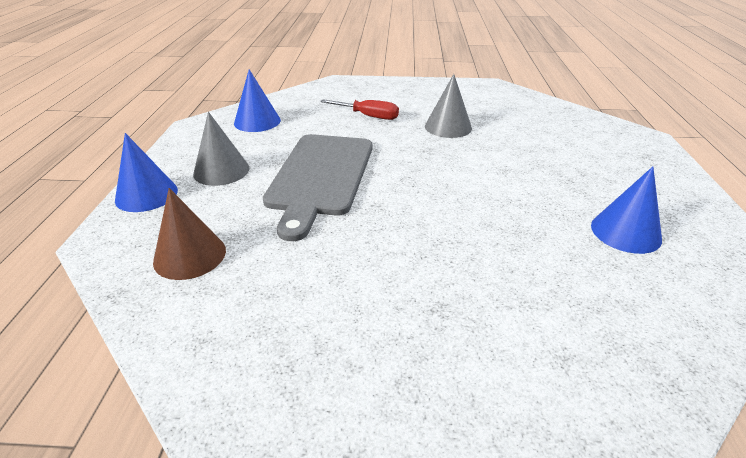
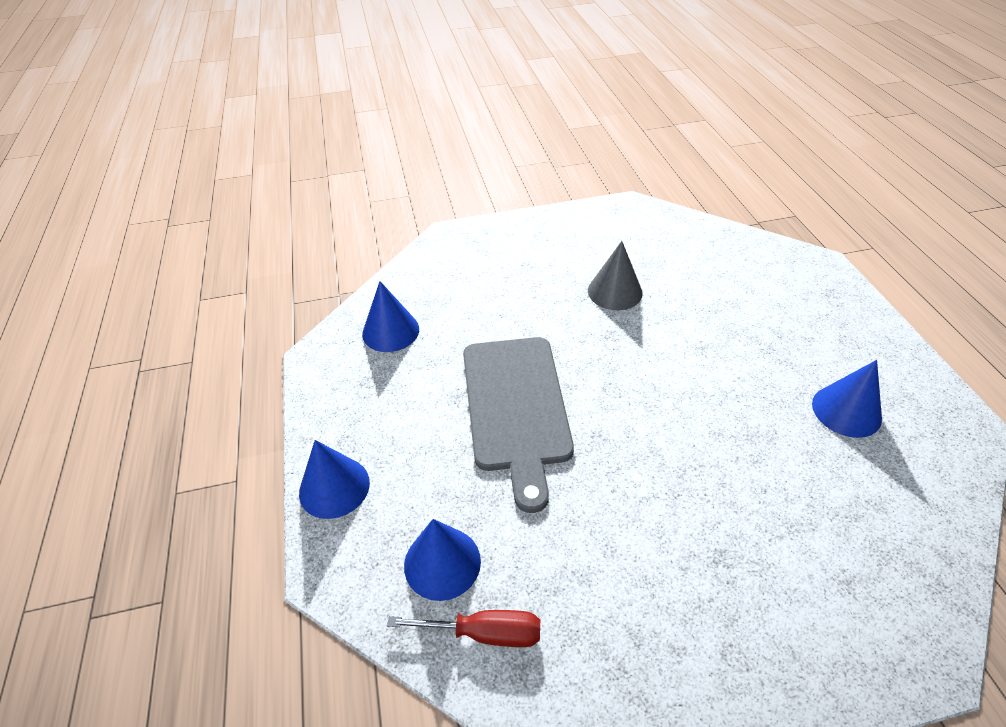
camera: 15 degrees left, 10 degrees up
(190, 255) = (442, 563): brown cone -> blue cone
(221, 171) = (398, 426): grey cone -> none
(368, 116) = (517, 292): red screwdriver -> red screwdriver (483, 633)

